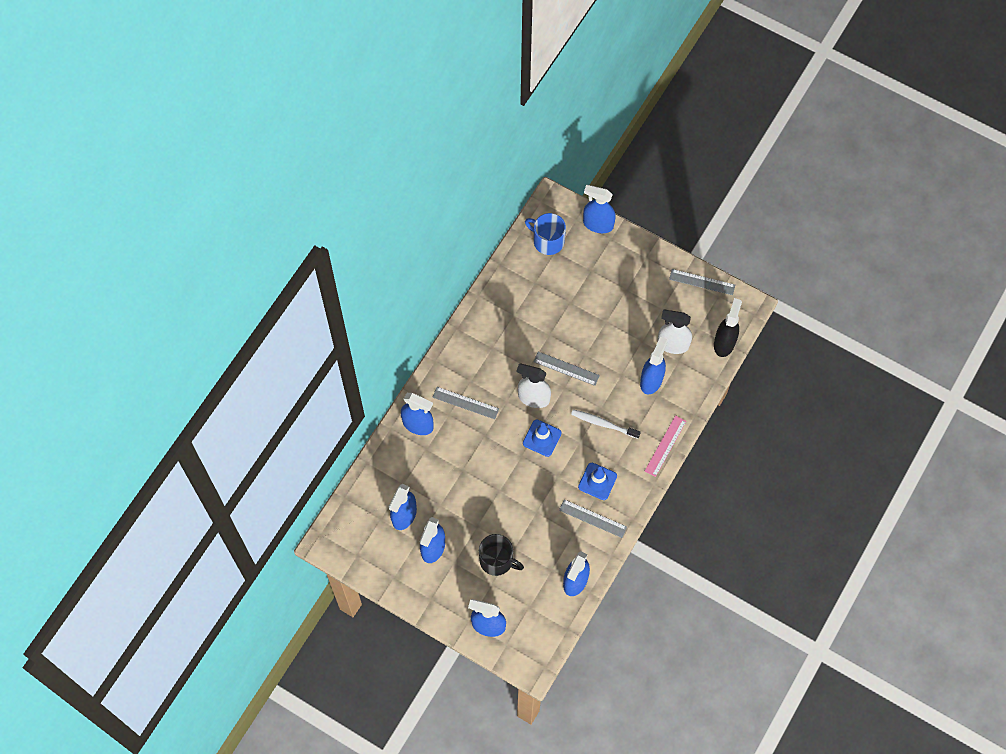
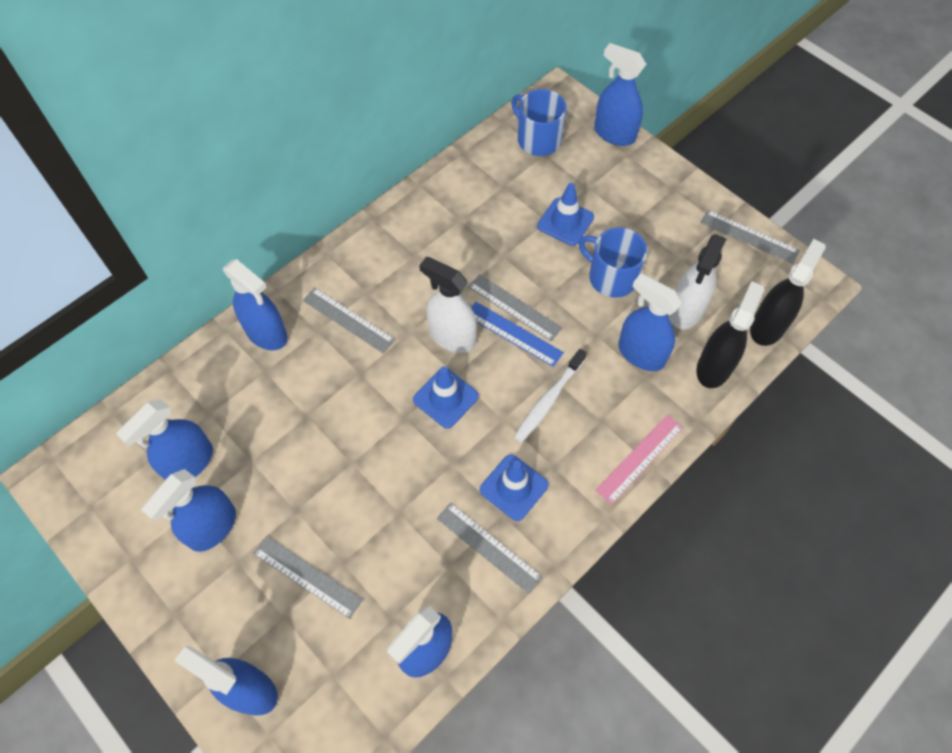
camera: 15 degrees right, 5 degrees down
(497, 560) = (307, 576): black mug -> grey ruler
(571, 386) = (513, 334): none -> blue ruler
(582, 300) = (565, 222): none -> blue traffic cone
(603, 424) = (548, 400): white toothbrush -> white toothbrush turned 90 degrees counterclockwise
(621, 333) = (611, 277): none -> blue mug
(651, 380) = (641, 354): blue spray bottle -> blue spray bottle turned 90 degrees counterclockwise
(672, 344) = (686, 310): white spray bottle -> white spray bottle turned 90 degrees counterclockwise
(697, 378) = (714, 367): none -> black spray bottle

